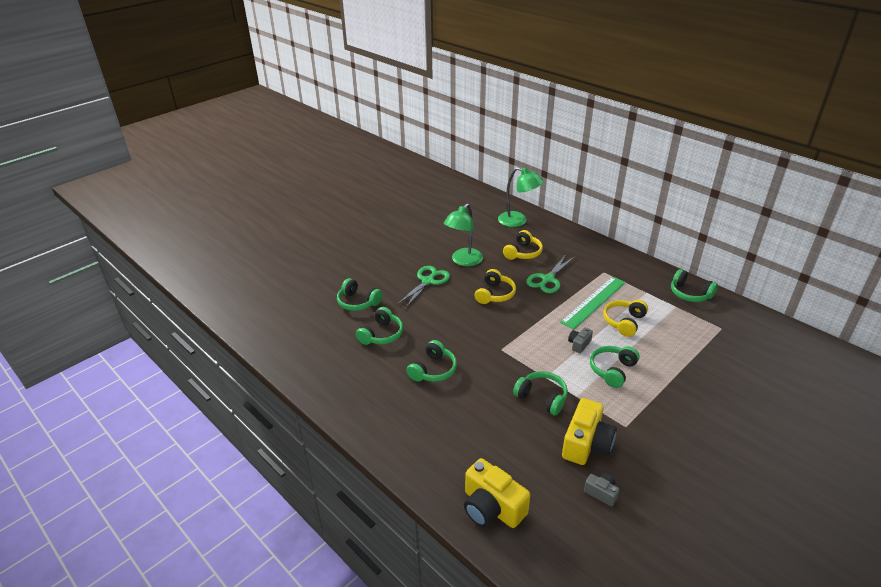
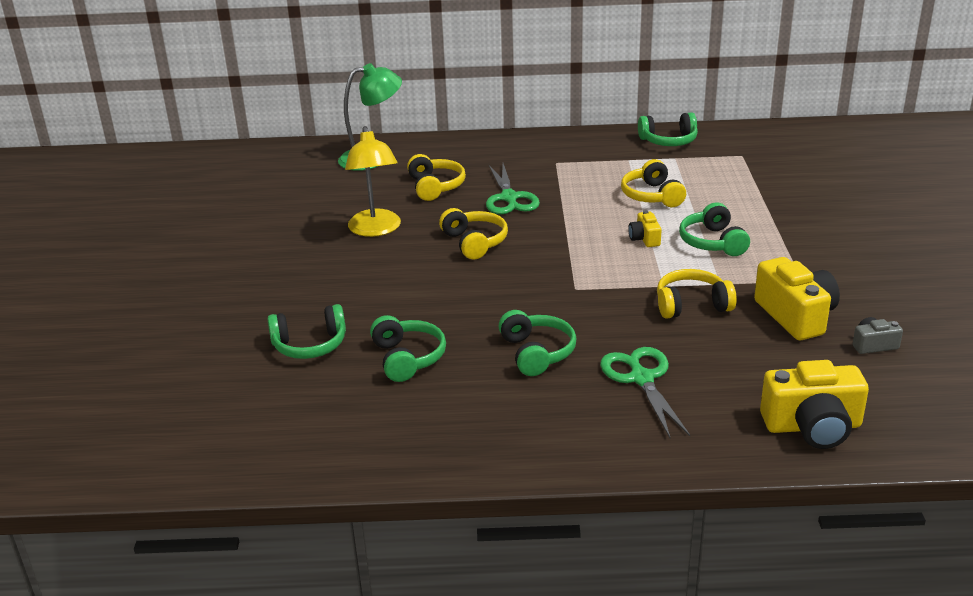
camera: 45 degrees left, 5 degrees down
(428, 281) = (367, 273): green scissors -> green scissors (641, 379)
(463, 261) = (376, 230): green lamp -> yellow lamp
(542, 398) = (692, 305): green headphones -> yellow headphones
(579, 344) = (644, 239): grey camera -> yellow camera
(594, 302) = (593, 194): green ruler -> none

